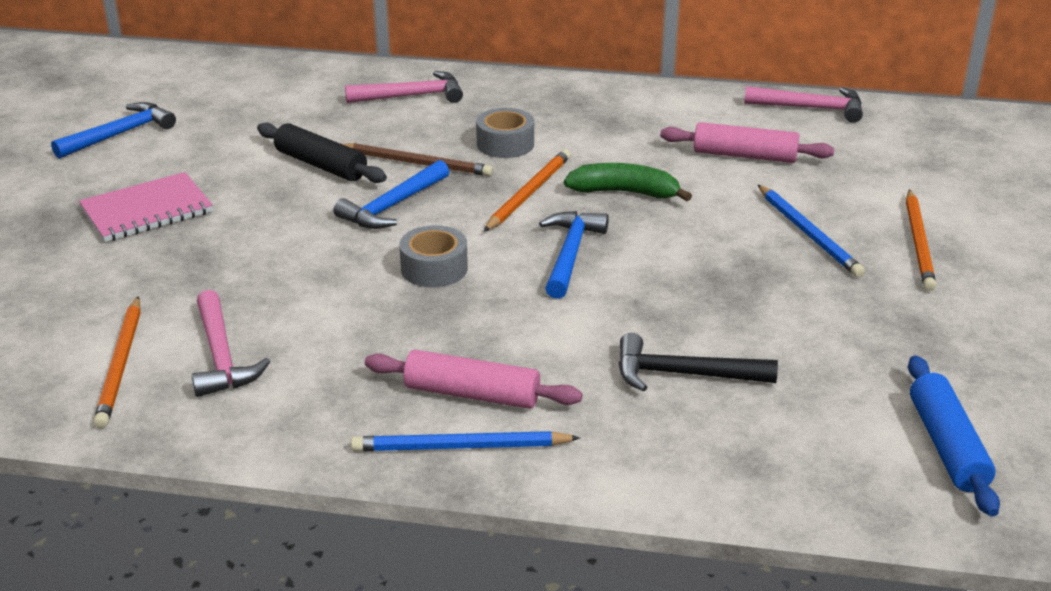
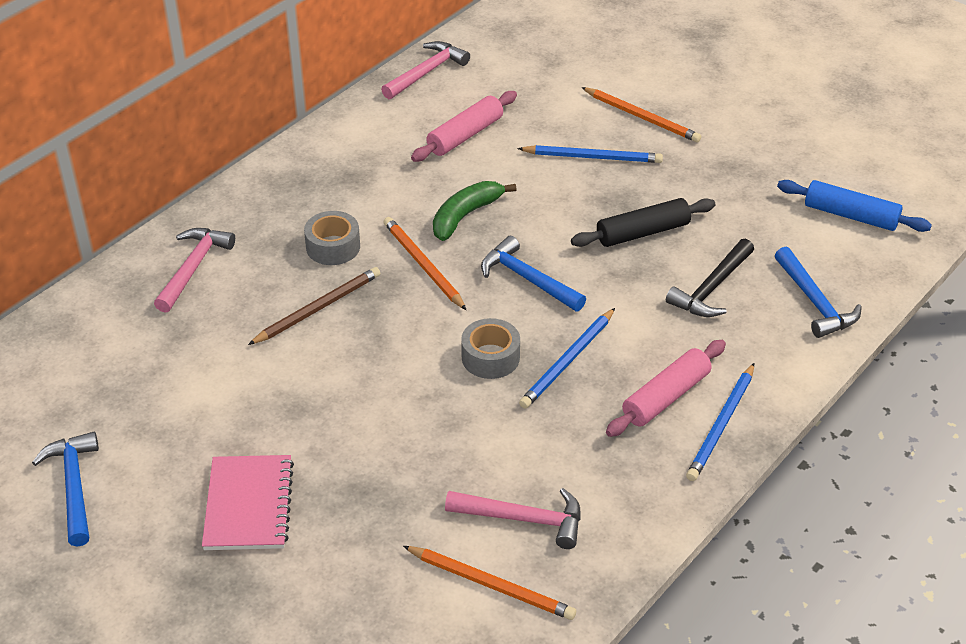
camera: 60 degrees left, 10 degrees up
(321, 165) = (267, 366): black rolling pin -> black rolling pin (642, 232)
(392, 206) = (376, 347): blue hammer -> blue hammer (814, 302)
(471, 314) = (568, 361): none -> blue pencil

